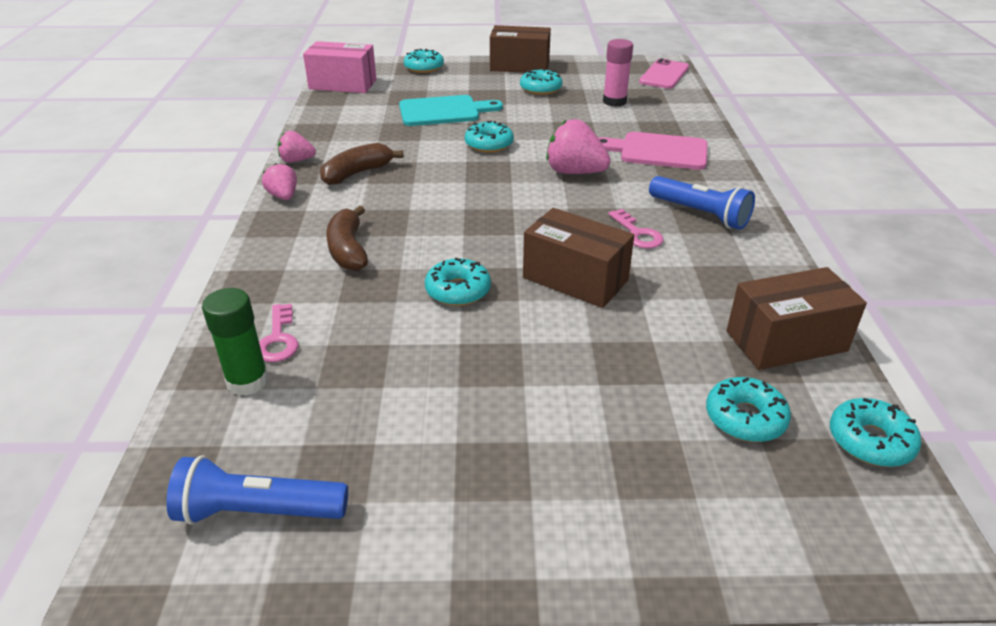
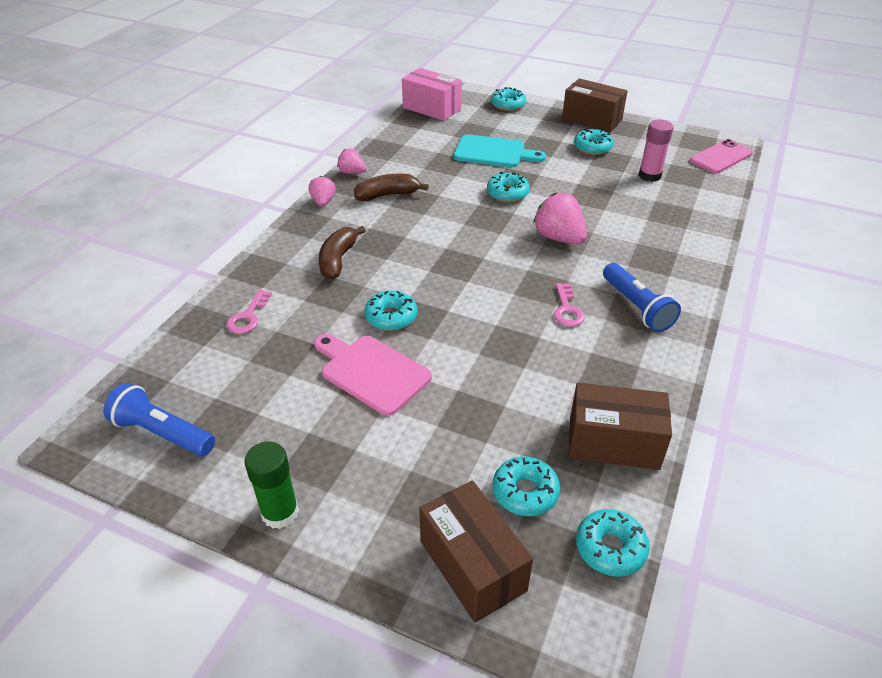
camera: 25 degrees right, 5 degrees up
(247, 381) = (211, 341): green glue stick -> green glue stick (280, 512)
(575, 279) = (485, 334): brown box -> brown box (472, 565)
(658, 151) = (649, 236): pink cutting board -> pink cutting board (371, 372)

